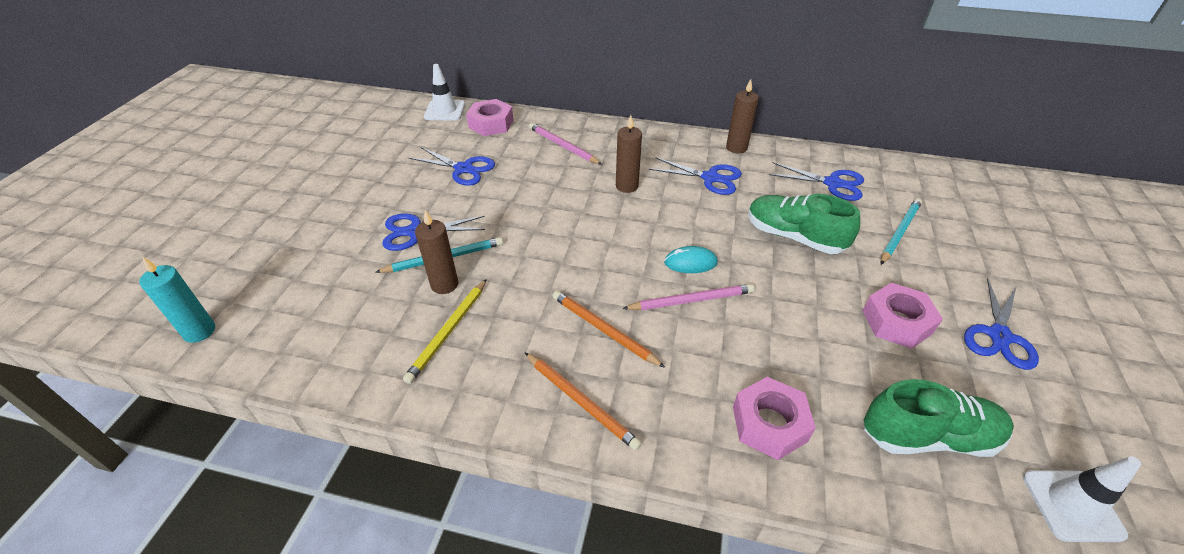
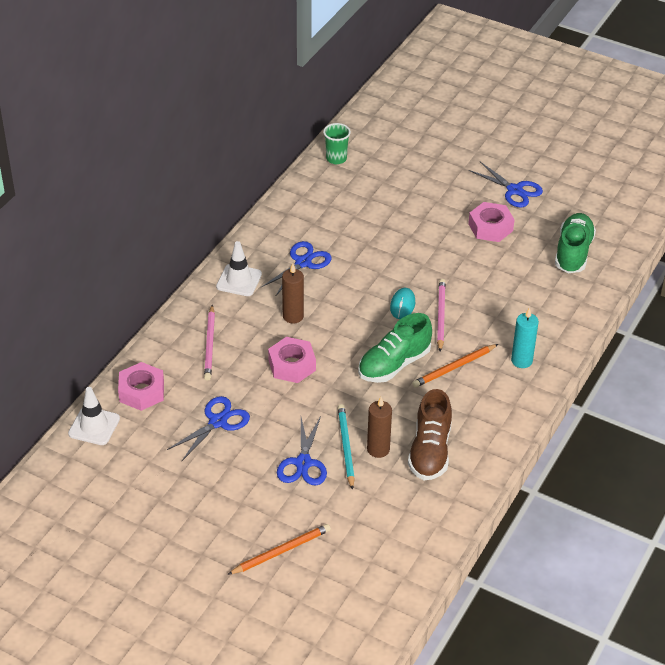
camera: 75 degrees left, 0 degrees up
(199, 331) = (382, 604): turquoise candle -> turquoise candle (521, 361)
(448, 332) = (430, 451): yellow pencil -> brown shoe
(562, 146) = (210, 345): pink pencil -> pink pencil turned 60 degrees counterclockwise
(581, 401) = (511, 391): orange pencil -> orange pencil (281, 551)
(736, 148) = (266, 233): brown candle -> none
(769, 424) = (549, 312): pink nut -> pink nut (292, 365)
(794, 237) = (394, 242): green shoe -> green shoe (394, 364)
(833, 183) = (340, 197): blue scissors -> none
(891, 170) = (336, 158): none -> green cup
(899, 232) = (409, 187): turquoise pencil -> none
(1072, 505) = (622, 222): white traffic cone -> white traffic cone (239, 280)

